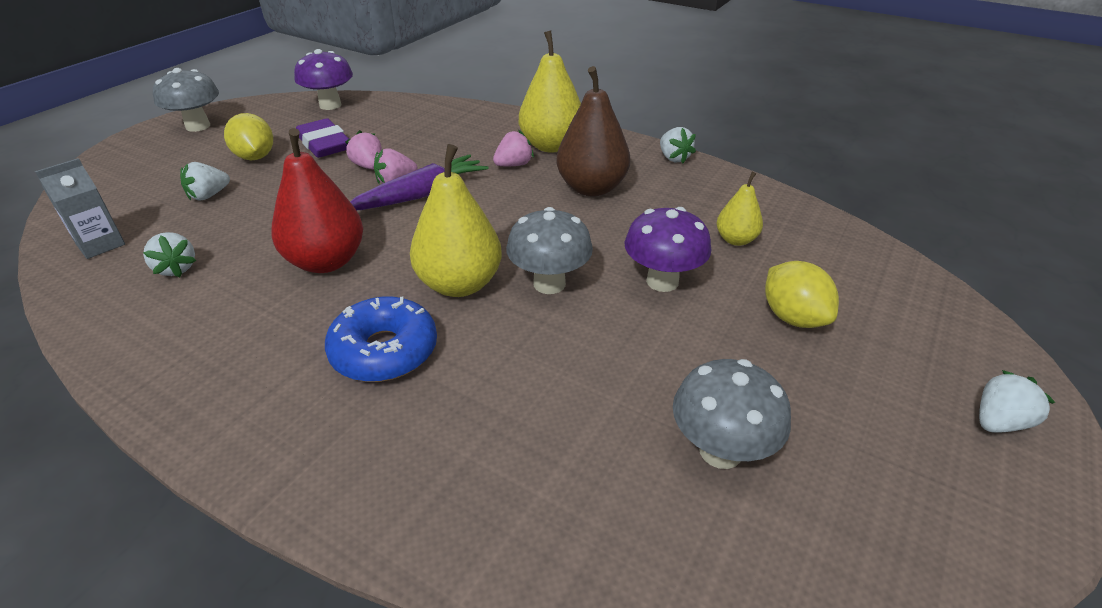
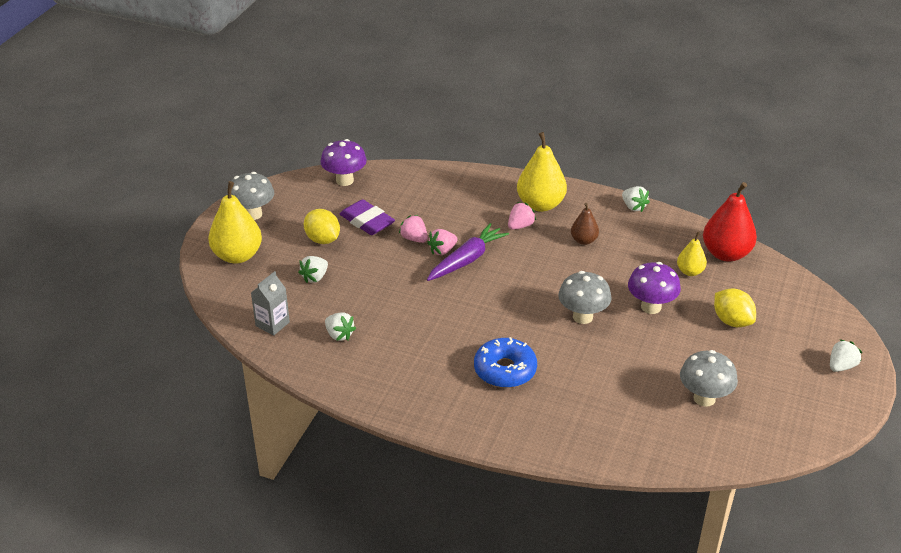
camera: 10 degrees left, 0 degrees up
(326, 261) = (434, 318): red pear -> red pear (726, 254)
(459, 284) = (527, 324): yellow pear -> yellow pear (237, 256)
(591, 188) = (583, 240): brown pear -> brown pear, size x0.55

